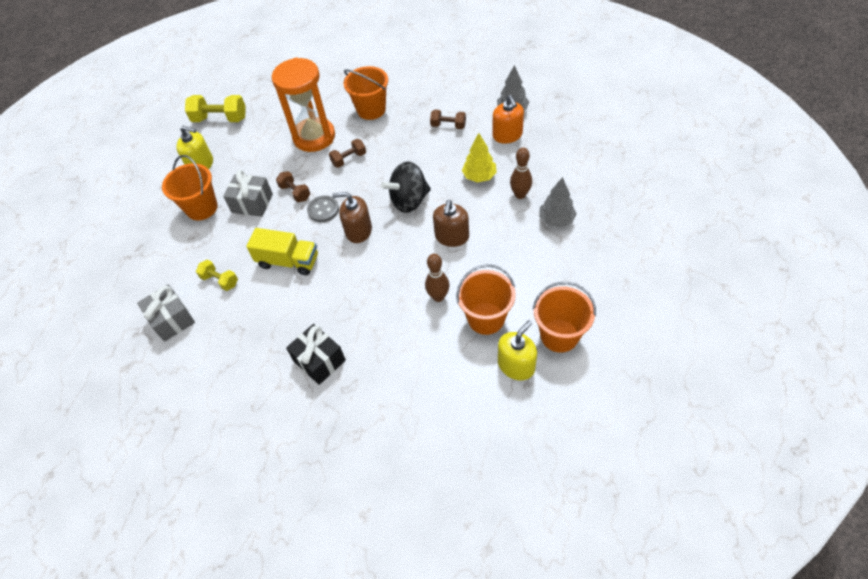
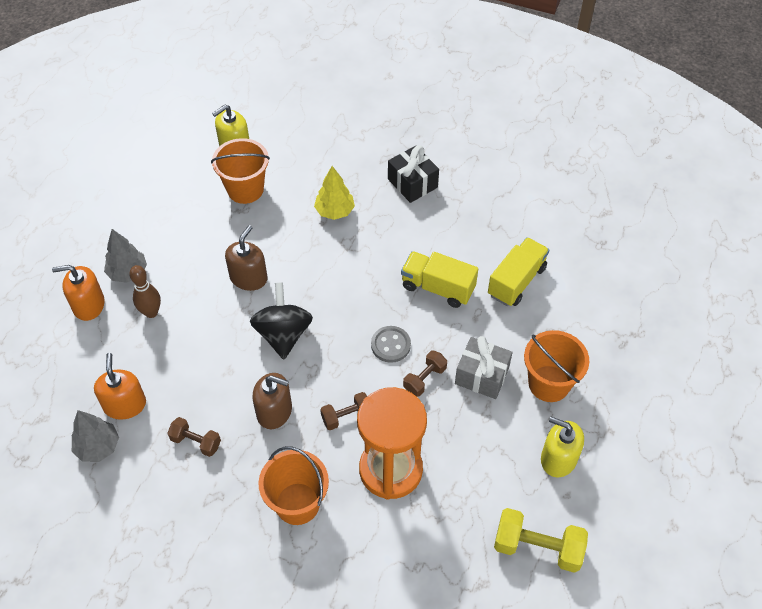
camera: 175 degrees left, 0 degrees up
(172, 319) = (566, 249): grey gift -> none
(220, 280) = (516, 281): yellow dumbbell -> yellow truck
(295, 192) = (424, 379): brown dumbbell -> brown dumbbell turned 75 degrees clockwise
(358, 231) = (352, 308): brown soap dispenser -> brown soap dispenser (274, 411)
(409, 201) = (283, 334): black spinning top -> black spinning top turned 75 degrees counterclockwise
(438, 297) = (284, 217): brown bowling pin -> none
(479, 176) = (187, 348): yellow tree -> yellow tree (335, 211)
(559, 335) = (185, 163): orange bucket -> none
(573, 190) = (88, 305): none -> orange soap dispenser

